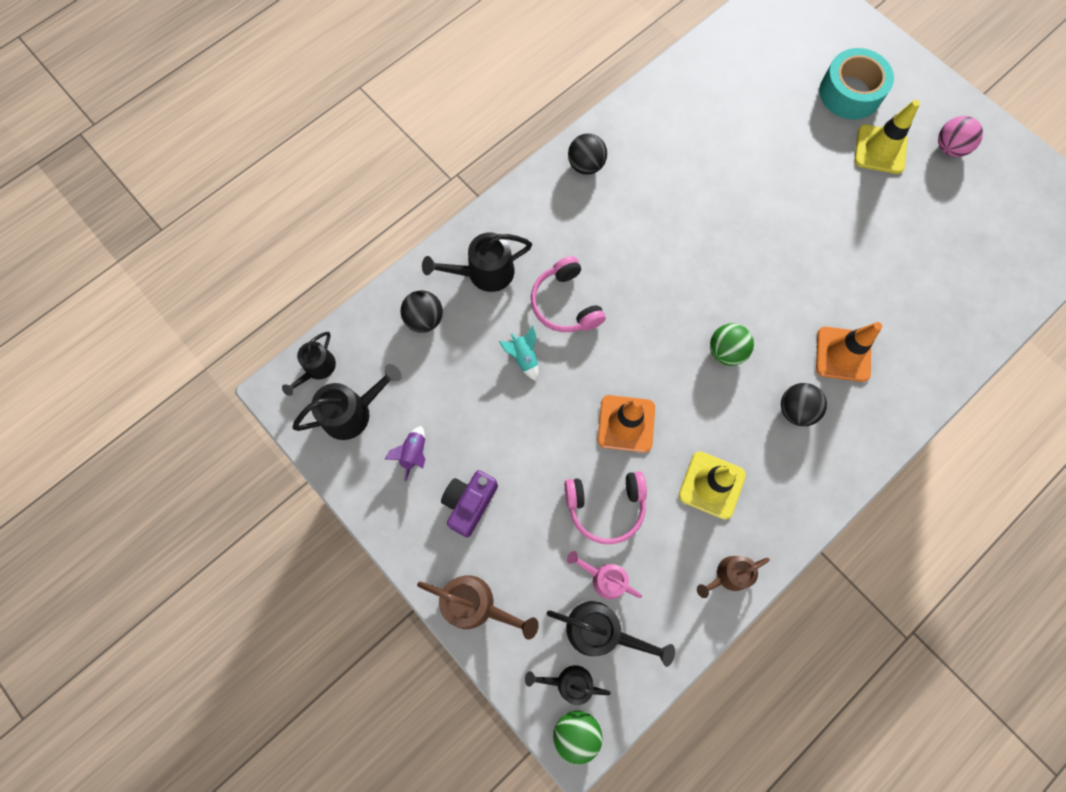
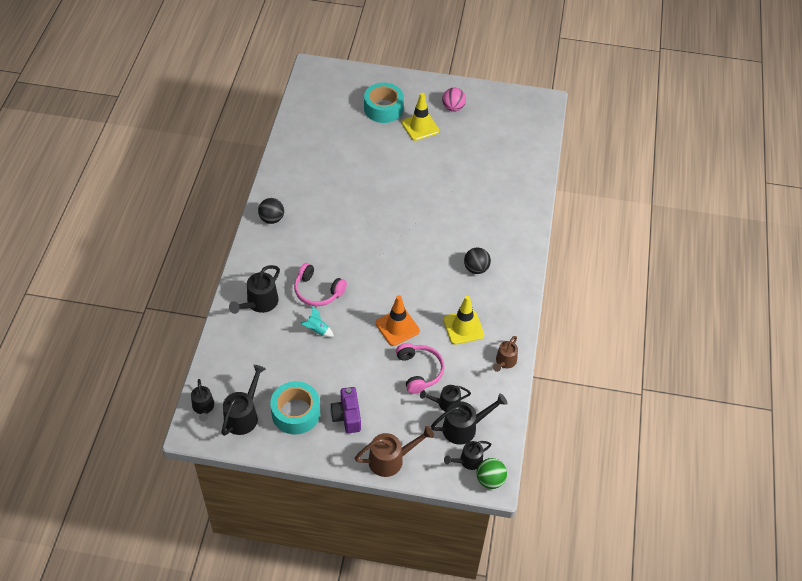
camera: 40 degrees left, 20 degrees down
(413, 453) = (296, 413): purple rocket -> turquoise tape
(424, 319) = (245, 345): black ball -> none
(604, 578) = (445, 403): pink watering can -> black watering can
(605, 506) = (419, 371): pink headphones -> pink headphones turned 60 degrees counterclockwise
(726, 351) = (420, 263): green ball -> none
(843, 354) = (478, 230): orange traffic cone -> none

